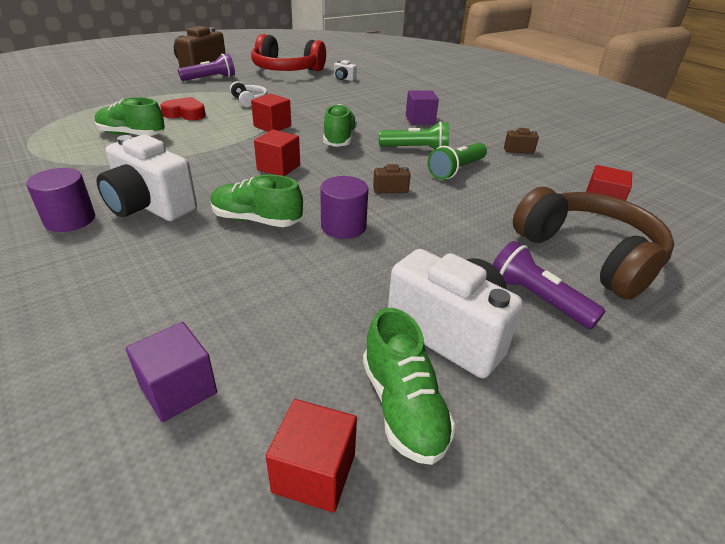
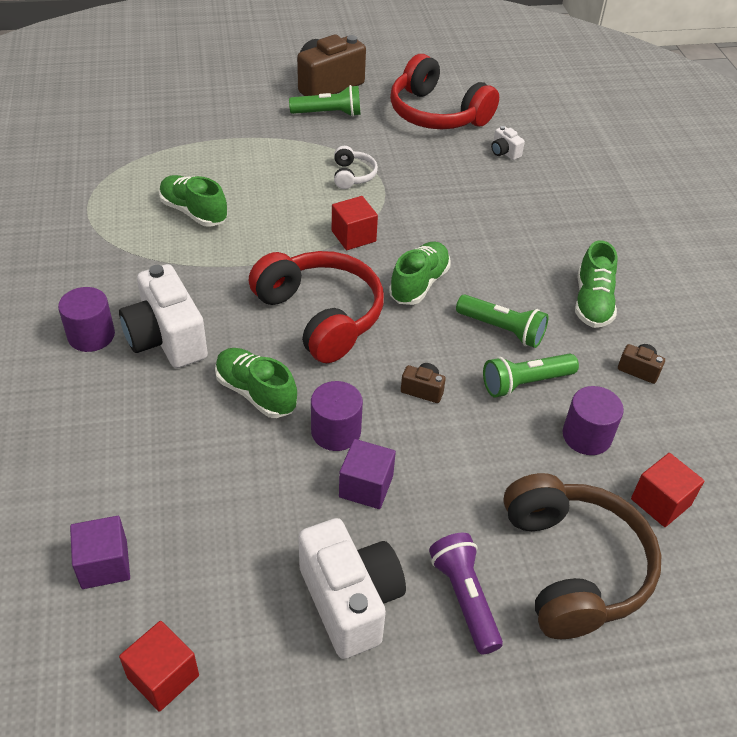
camera: 25 degrees right, 10 degrees up
(185, 114) = (266, 185): red heart -> none
(210, 78) = (328, 113): purple flashlight -> green flashlight
(278, 167) = (320, 315): red cube -> red headphones
(403, 406) = (260, 654): green shoe -> green shoe (592, 302)
(420, 120) = (549, 272): purple cube -> purple cube (366, 486)
(521, 186) = (586, 436): none -> purple cylinder

